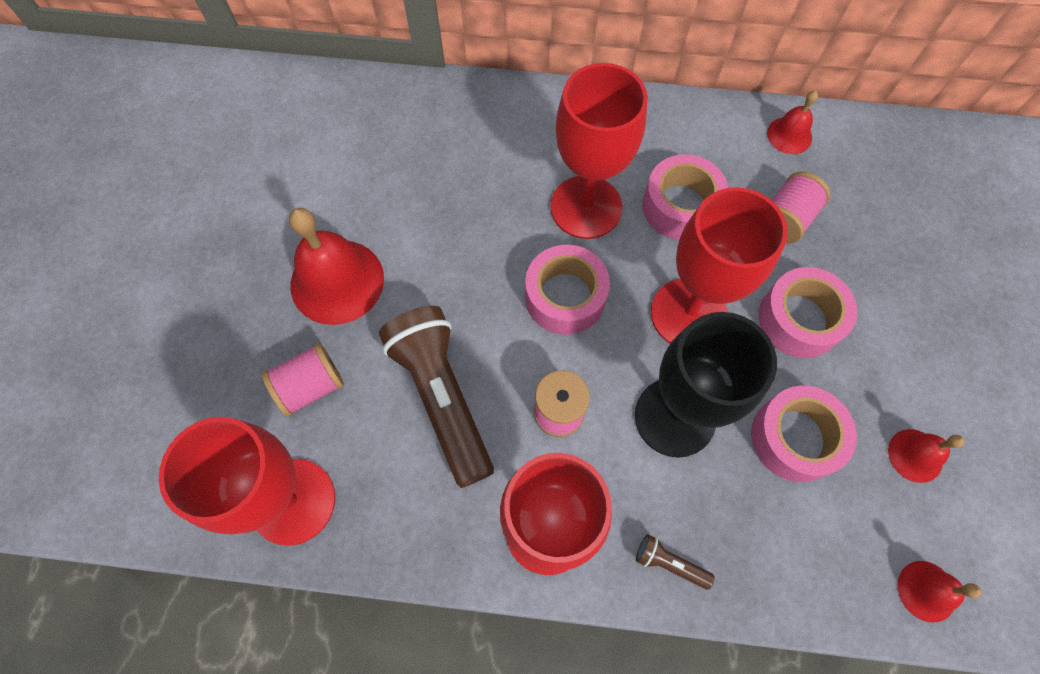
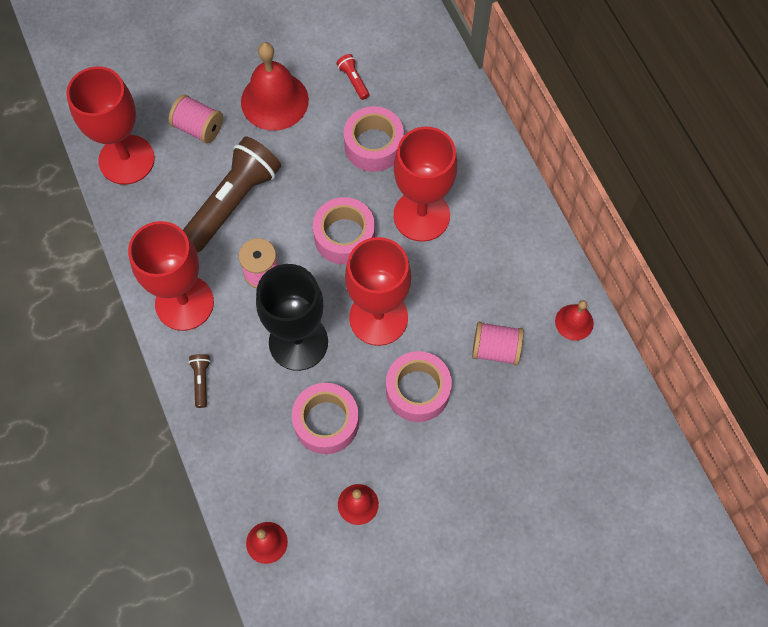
camera: 60 degrees right, 0 degrees up
(371, 187) = (353, 80): none -> red flashlight
(680, 206) = (461, 275): pink tape -> pink tape (373, 145)

